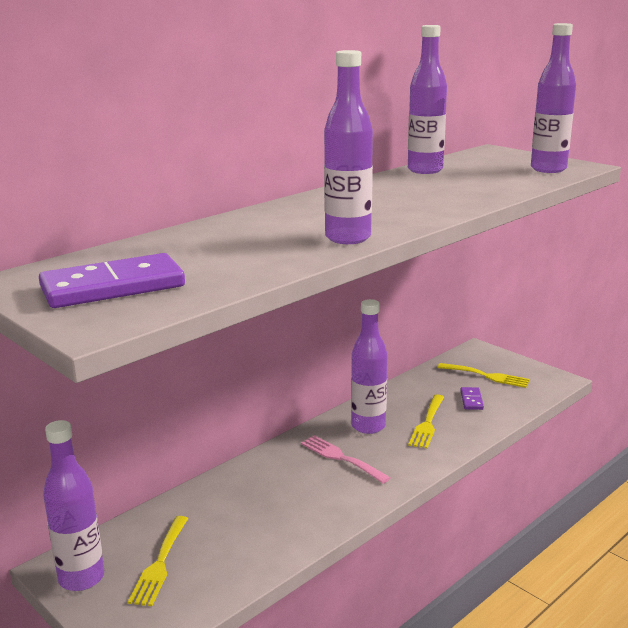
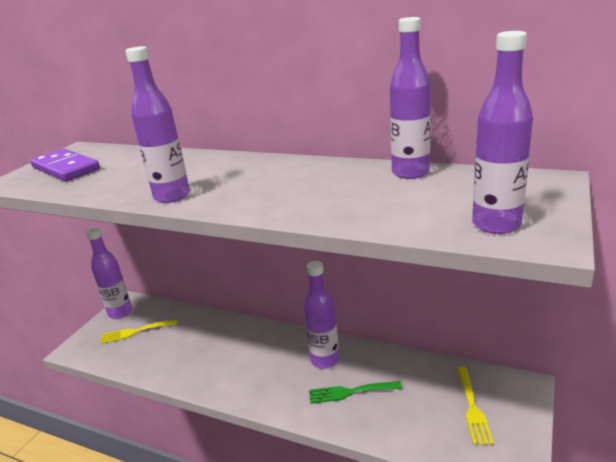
camera: 70 degrees right, 5 degrees up
(341, 458) = (272, 361): pink fork -> none
(427, 424) = (350, 392): yellow fork -> green fork
(471, 400) = (413, 409): purple domino -> none

